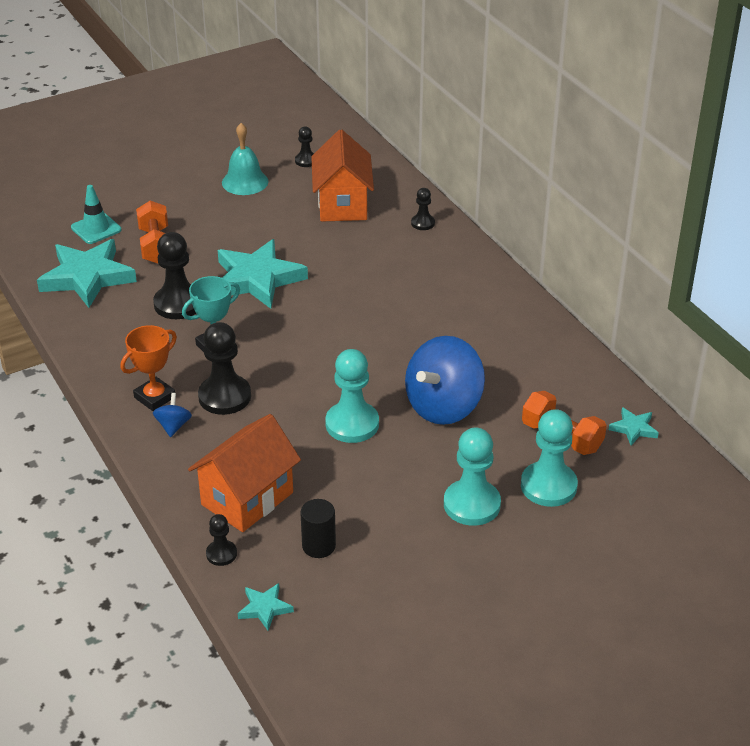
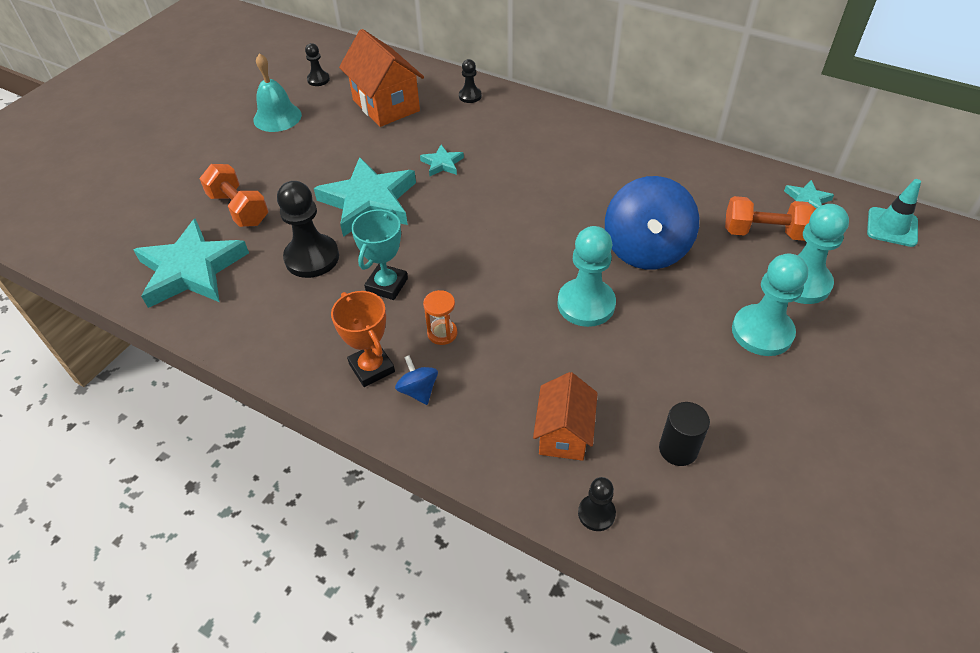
camera: 30 degrees left, 10 degrees up
(96, 229) = (161, 216): turquoise traffic cone -> turquoise traffic cone (892, 227)
(154, 397) = (372, 368): orange trophy -> orange trophy turned 45 degrees counterclockwise
(224, 397) = (442, 333): black pawn -> orange hourglass
(247, 498) = (563, 434): orange house -> orange house, size x0.64
(264, 608) = (696, 554): turquoise star -> turquoise star (442, 163)

